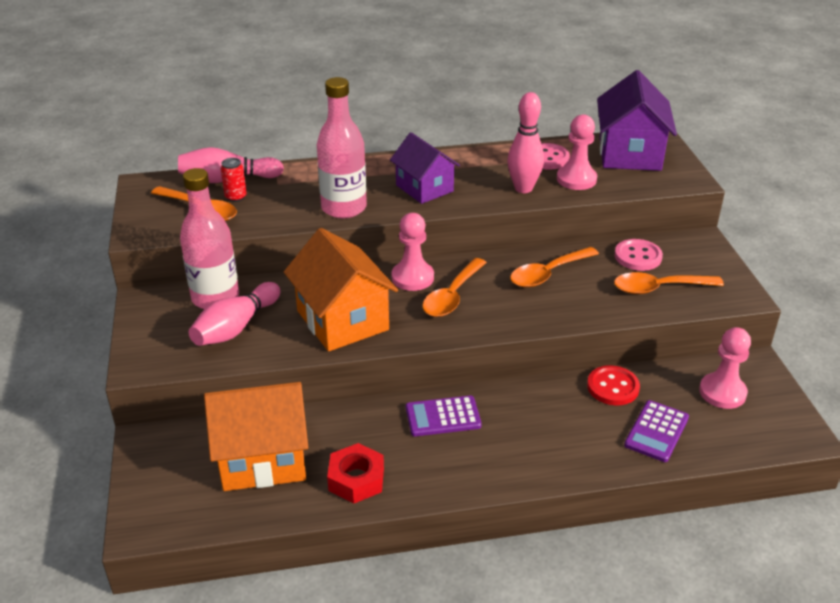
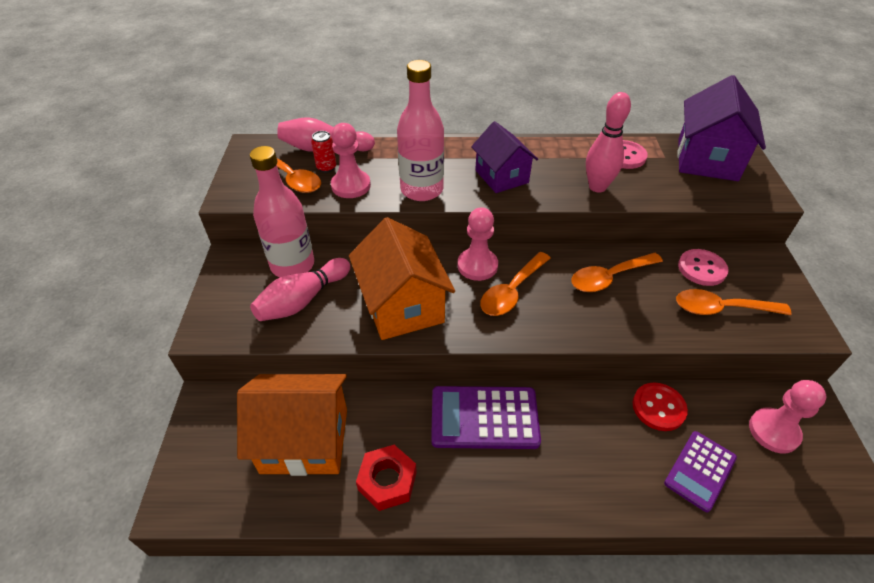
camera: 10 degrees right, 10 degrees up
(443, 417) = (484, 418): purple calculator -> purple calculator, size x1.53
(576, 179) = (651, 182): pink pawn -> pink pawn (351, 186)

